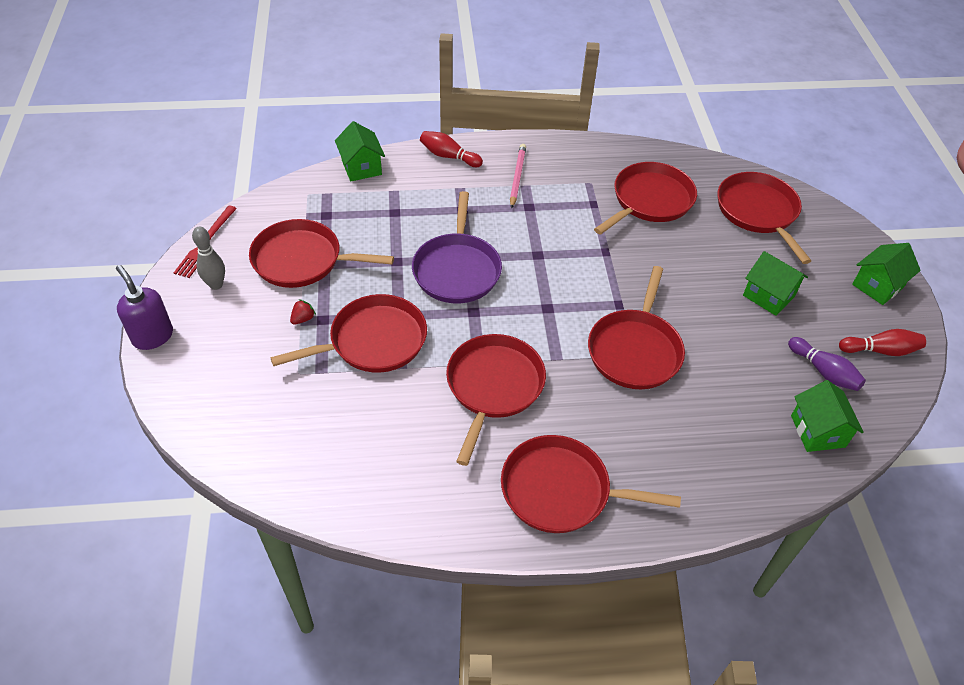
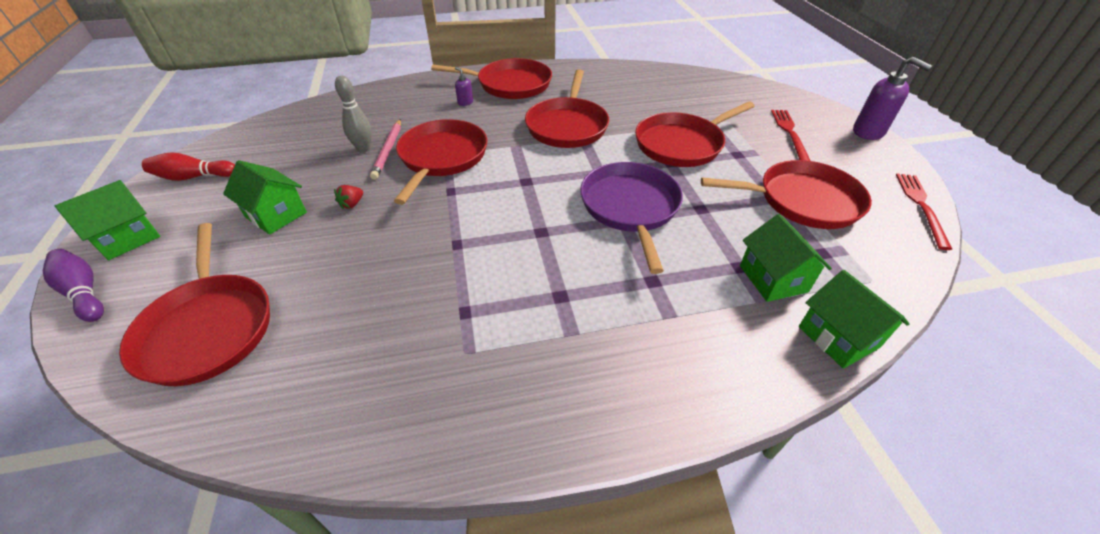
camera: 175 degrees right, 5 degrees down
(216, 285) = (863, 171): grey bowling pin -> grey bowling pin (364, 149)
(242, 344) = (790, 133): none -> red fork
(303, 319) = (755, 154): red strawberry -> red strawberry (352, 204)
(449, 156) = (714, 380): red bowling pin -> none
(517, 177) = (587, 349): pink pencil -> pink pencil (388, 150)
(622, 451) = (465, 102): none -> purple soap dispenser
(650, 200) = (375, 329): red pan -> none
(818, 431) = (305, 122): green house -> green house (773, 278)
(824, 371) = (267, 157): purple bowling pin -> purple bowling pin (84, 292)

